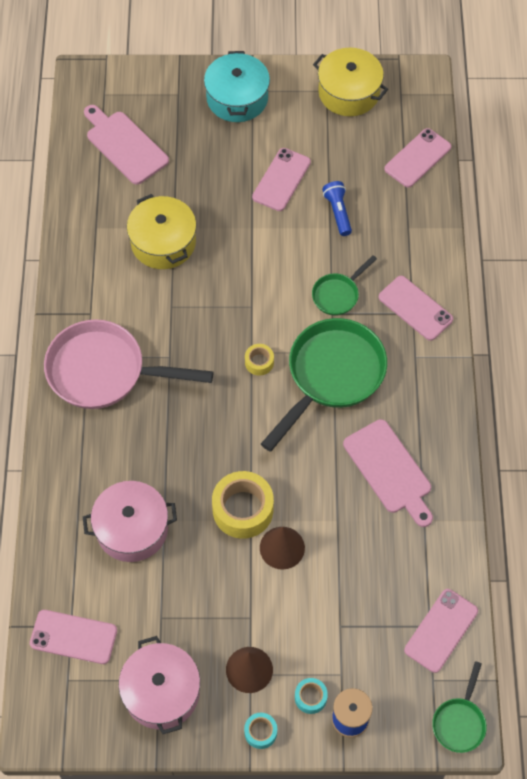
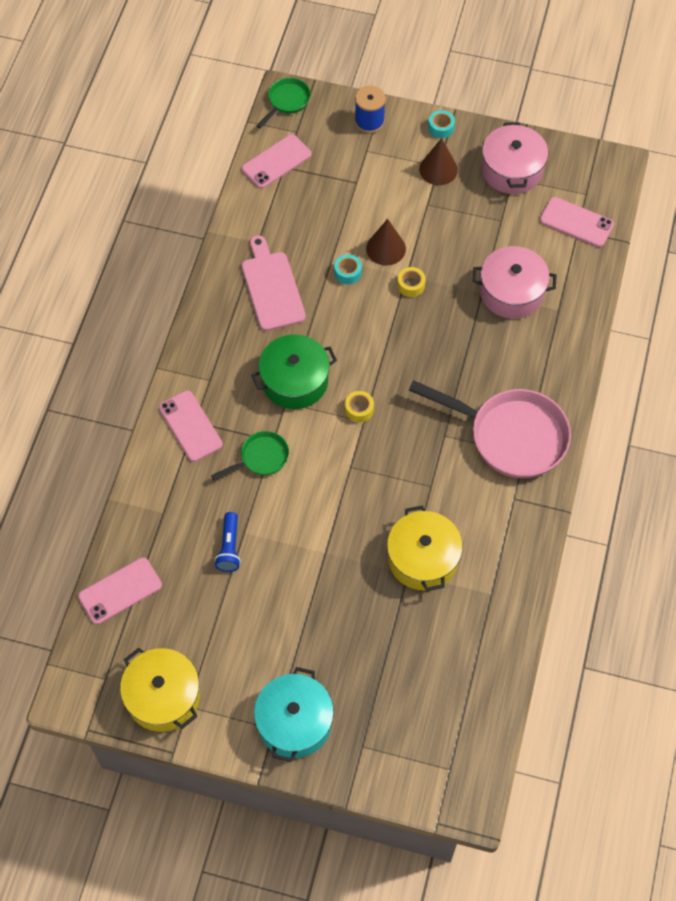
camera: 165 degrees left, 0 degrees up
(125, 145) = (439, 690): pink cutting board -> none
(243, 510) = (411, 285): yellow tape -> yellow tape, size x0.50
(281, 180) = (276, 601): pink phone -> none
(310, 697) = (395, 141): turquoise tape -> turquoise tape (347, 272)
(331, 376) = (294, 381): green pan -> green pot

